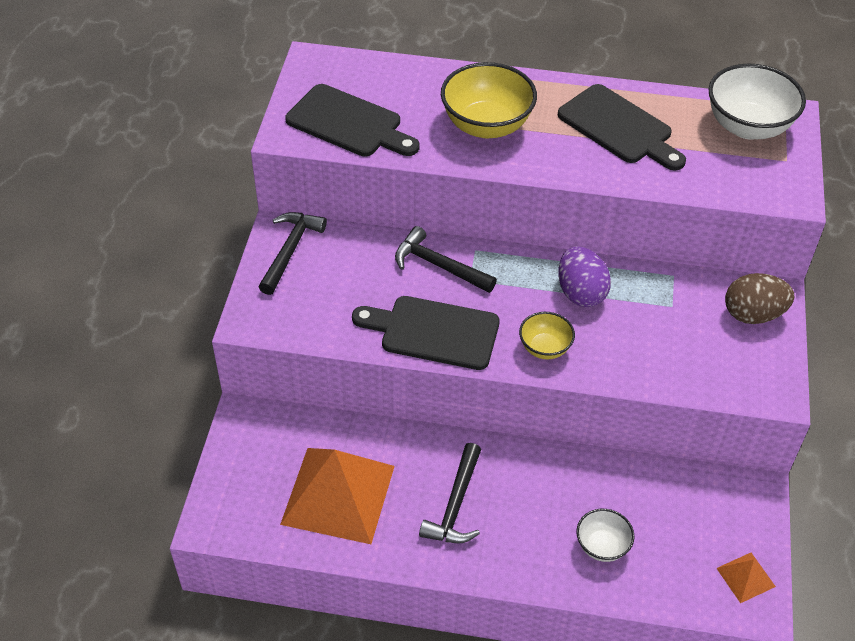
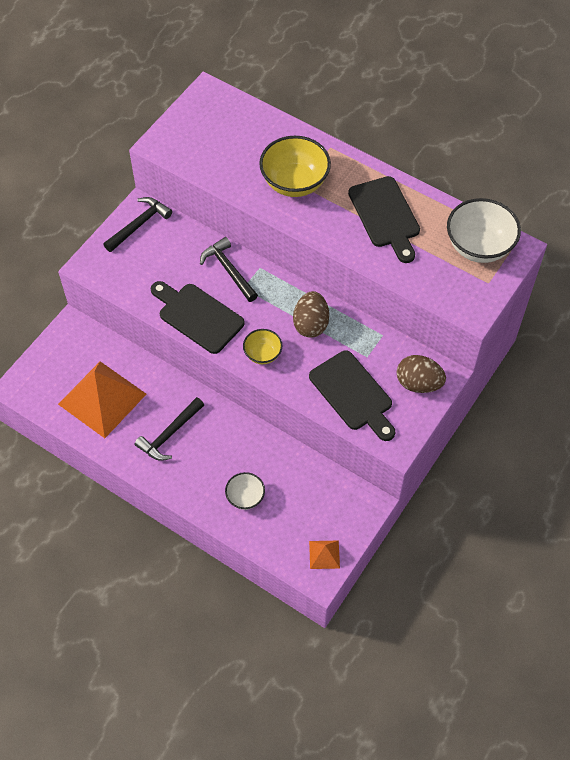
camera: 25 degrees right, 10 degrees up
(349, 123) = (203, 150): black cutting board -> black cutting board (353, 394)
(580, 293) = (311, 324): purple egg -> brown egg

